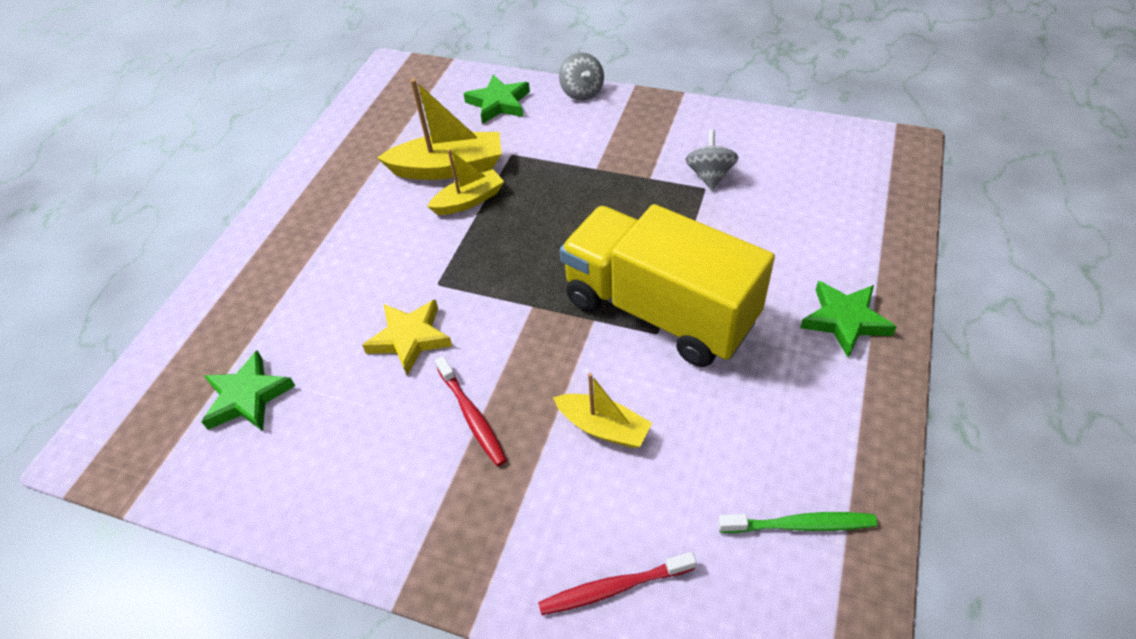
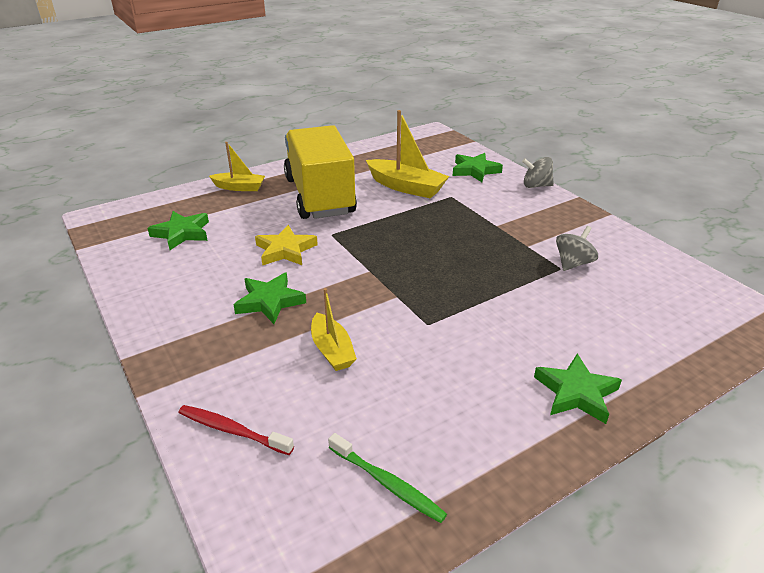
camera: 35 degrees right, 15 degrees down
(469, 200) = (398, 206): yellow boat -> yellow boat (239, 187)
(472, 416) = (269, 301): red toothbrush -> green star
(582, 92) = (536, 186): grey spinning top -> grey spinning top turned 75 degrees clockwise
(659, 310) = (444, 314): yellow truck -> yellow truck (319, 196)

